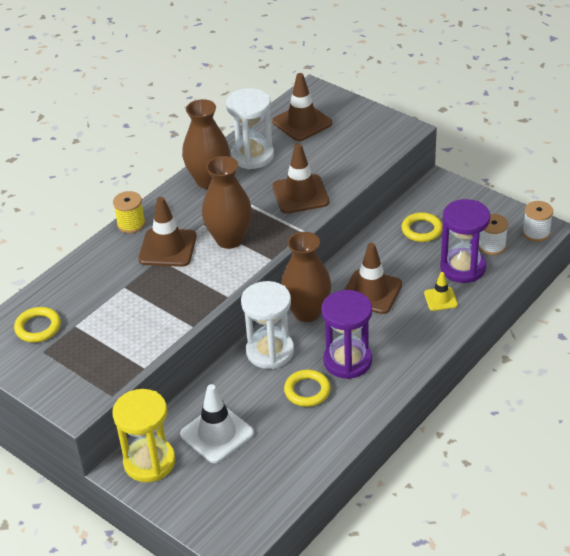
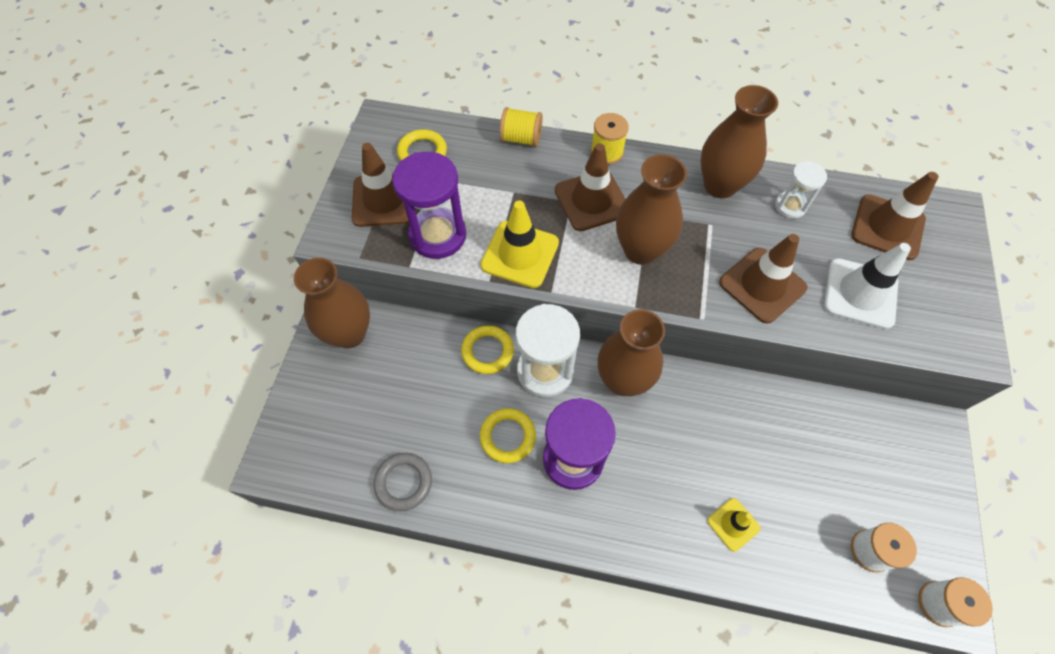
camera: 60 degrees right, 20 degrees up
(76, 265) = (521, 139): none -> yellow spool
(149, 462) = (349, 333): yellow hourglass -> brown vase
(183, 302) = (520, 254): none -> yellow traffic cone
(217, 434) = (409, 376): white traffic cone -> white traffic cone (860, 293)
(252, 156) = (790, 206): white hourglass -> white hourglass, size x0.56
(303, 463) = (404, 482): none -> grey ring
(371, 292) = (695, 435): brown traffic cone -> brown traffic cone (384, 200)
(421, 230) = (837, 446): yellow ring -> yellow ring (487, 351)
(462, 268) = (805, 529): purple hourglass -> purple hourglass (438, 235)

